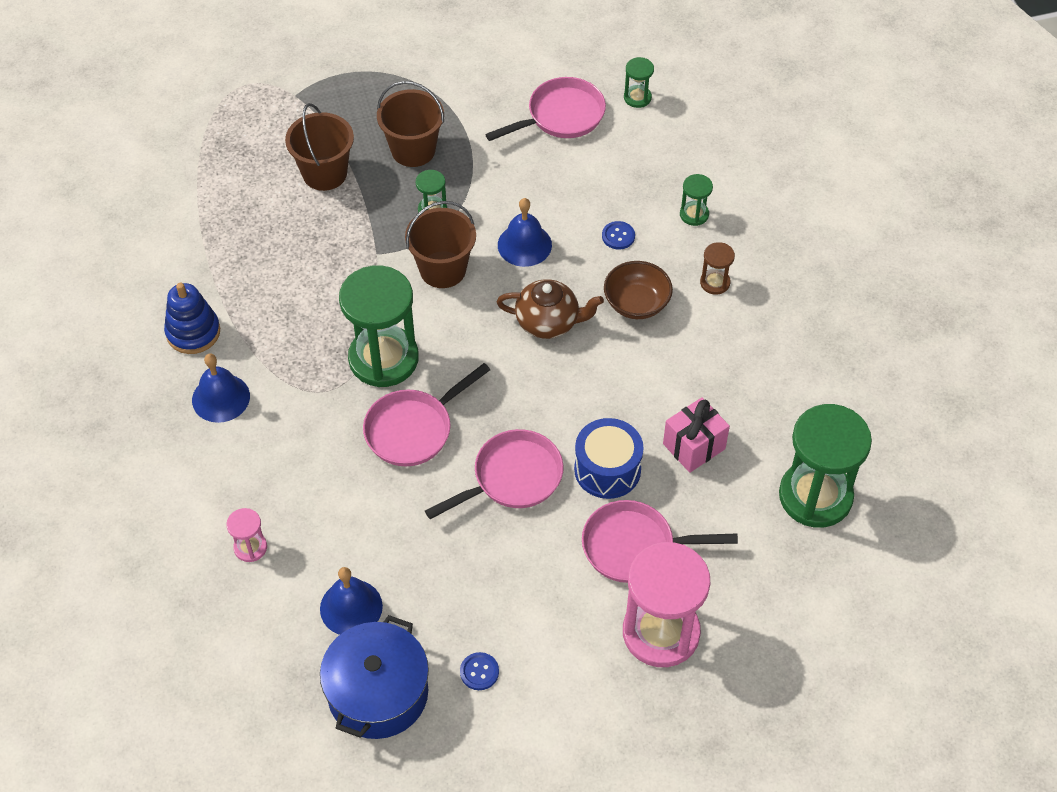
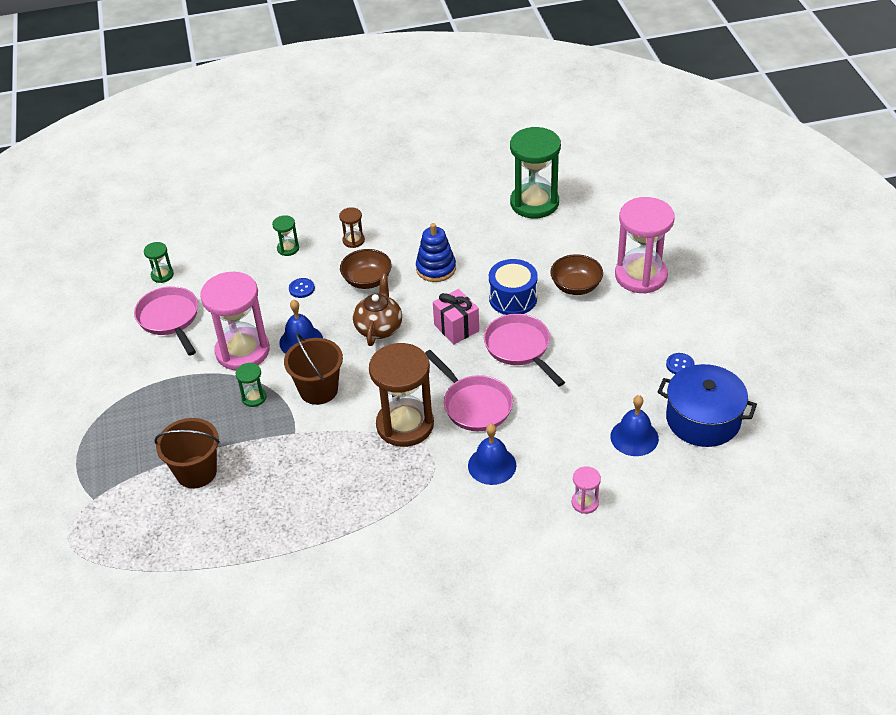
camera: 85 degrees left, 10 degrees down
(193, 332) = (364, 559): blue stacking toy -> blue stacking toy (436, 268)
(221, 398) = (437, 533): blue bell -> blue bell (492, 465)
(383, 359) = (405, 425): green hourglass -> brown hourglass
(413, 150) = (183, 411): brown bucket -> none
(507, 190) = (242, 351): none -> pink hourglass
(634, 547) = (576, 286): pink pan -> brown bowl
(694, 446) = (494, 256): pink gift -> pink gift (456, 328)

